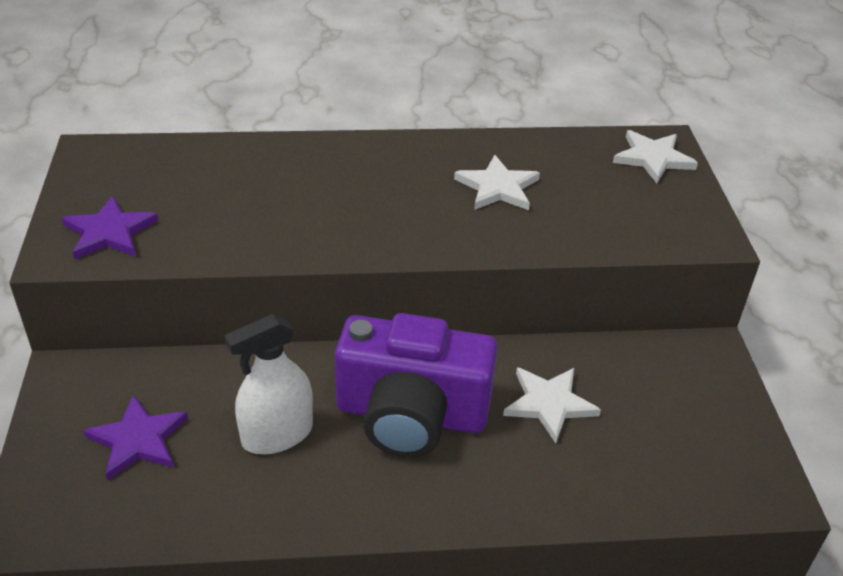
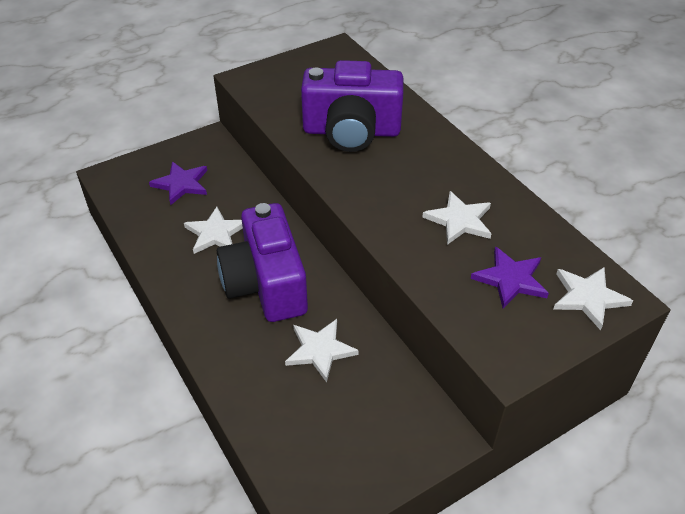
camera: 65 degrees right, 5 degrees up
(109, 232) = (274, 85): purple star -> purple star (510, 279)
(277, 435) = (215, 233): white spray bottle -> white star
(278, 203) = (351, 131): none -> purple camera

